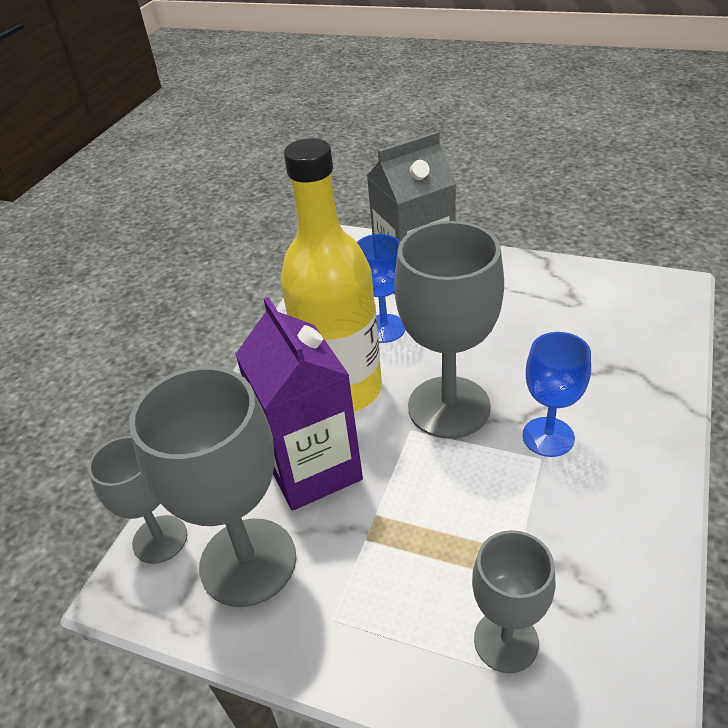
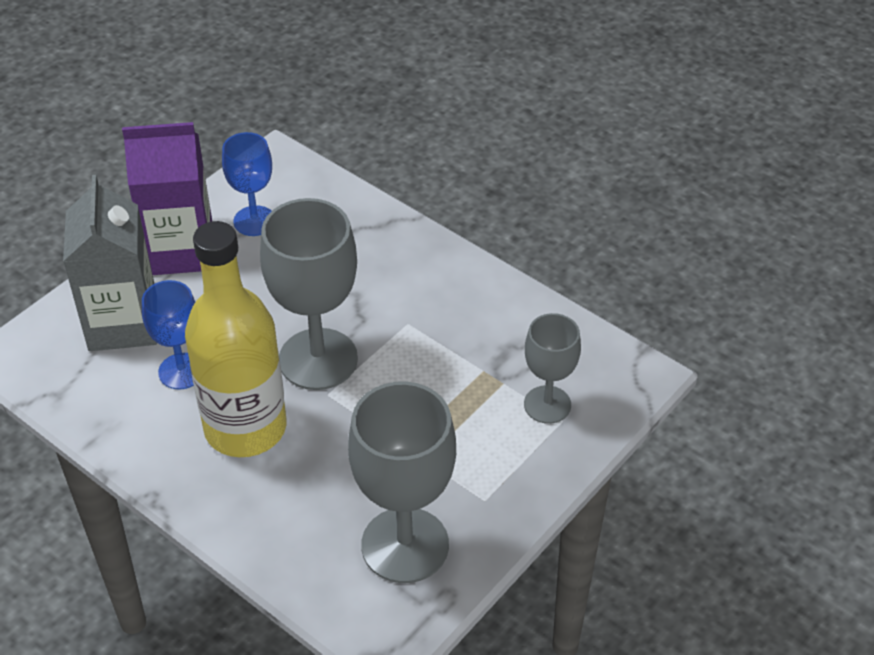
camera: 75 degrees left, 5 degrees up
(160, 539) = (346, 609): grey goblet -> none
(313, 468) = (330, 476): purple carton -> purple carton (181, 250)
(548, 437) = (390, 310): blue goblet -> blue goblet (254, 221)

